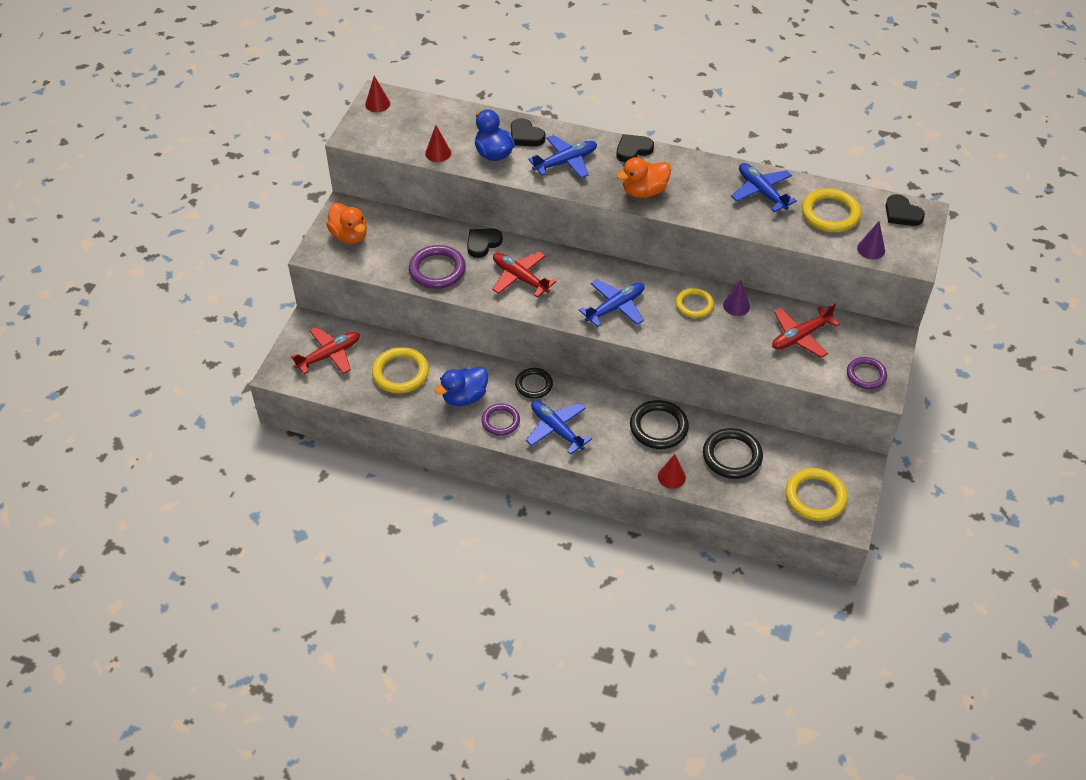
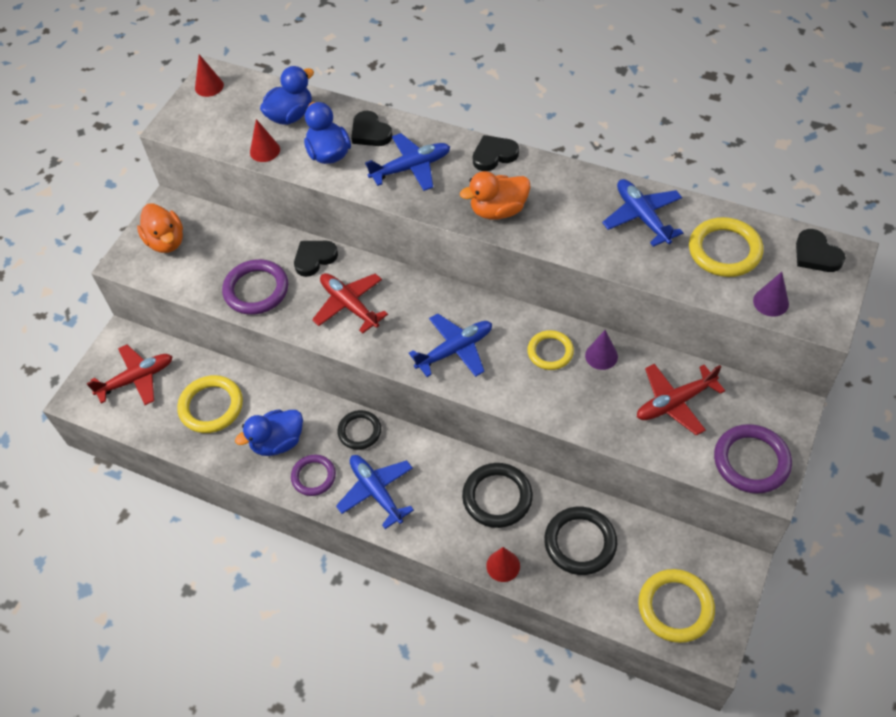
camera: 10 degrees right, 5 degrees up
(454, 125) = (290, 115): none -> blue duck
(866, 375) = (751, 461): purple ring -> purple ring, size x1.52

